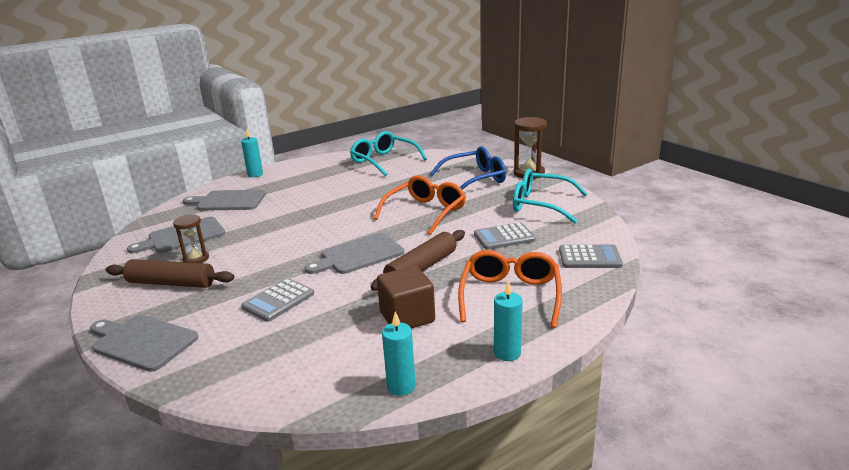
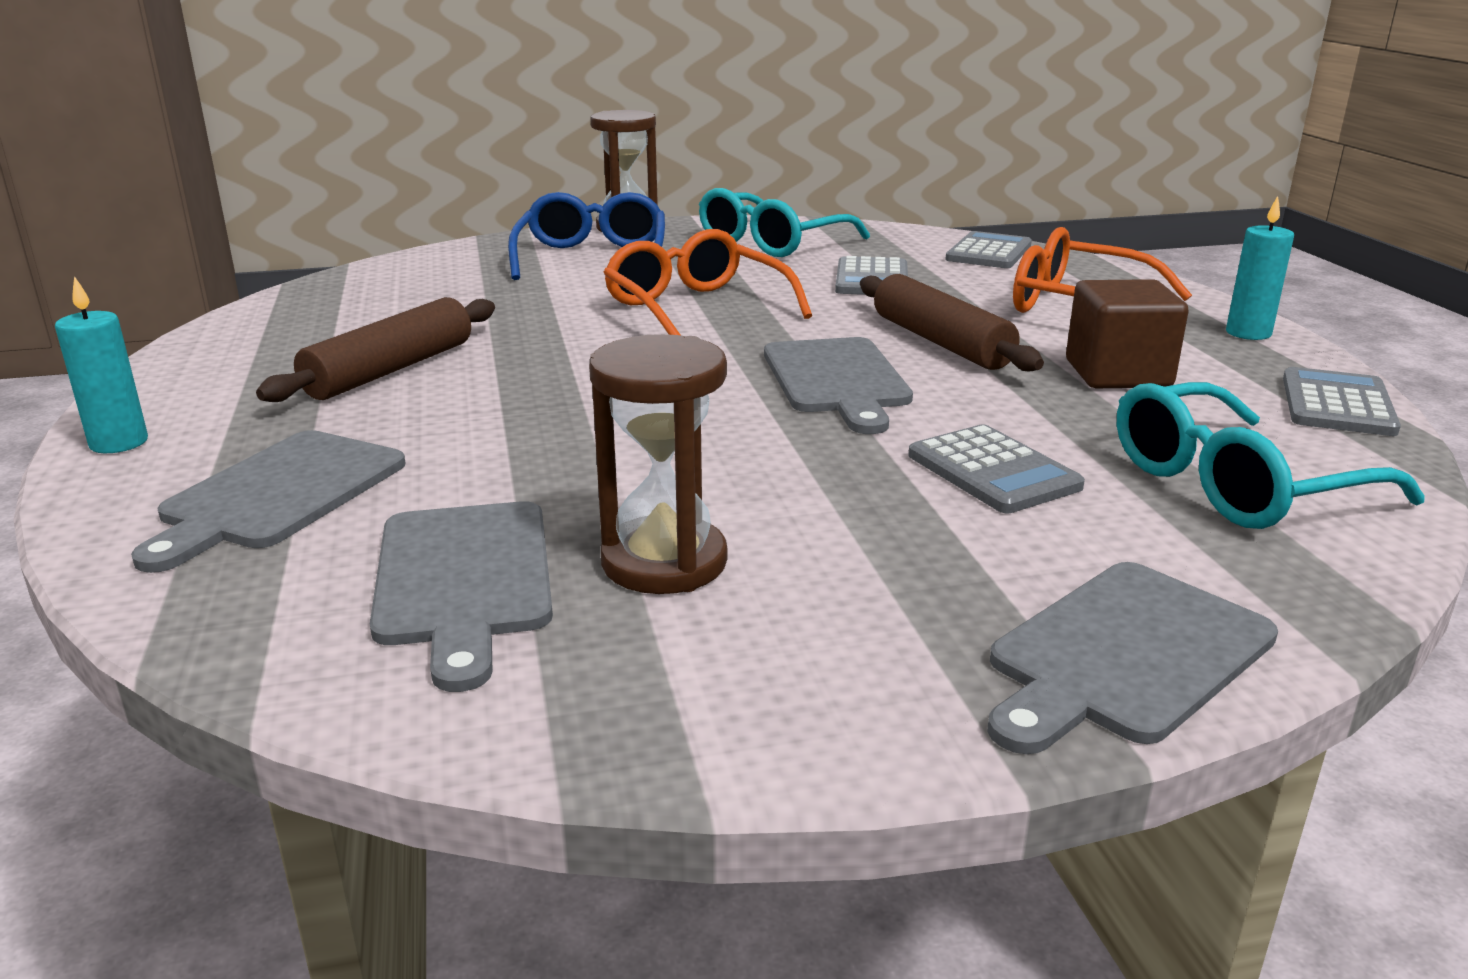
camera: 70 degrees left, 0 degrees up
(171, 283) = (797, 605): brown rolling pin -> brown rolling pin (390, 370)
(196, 259) = (664, 562): brown hourglass -> brown hourglass, size x1.54
(384, 161) = (344, 303): turquoise glasses -> turquoise glasses (1235, 484)
(401, 386) = (1337, 404): turquoise candle -> grey calculator

